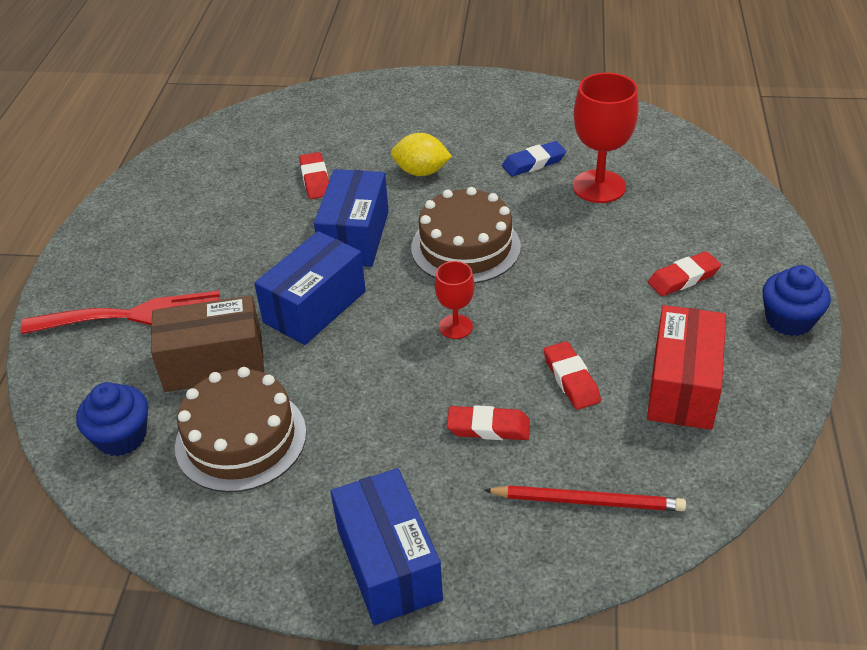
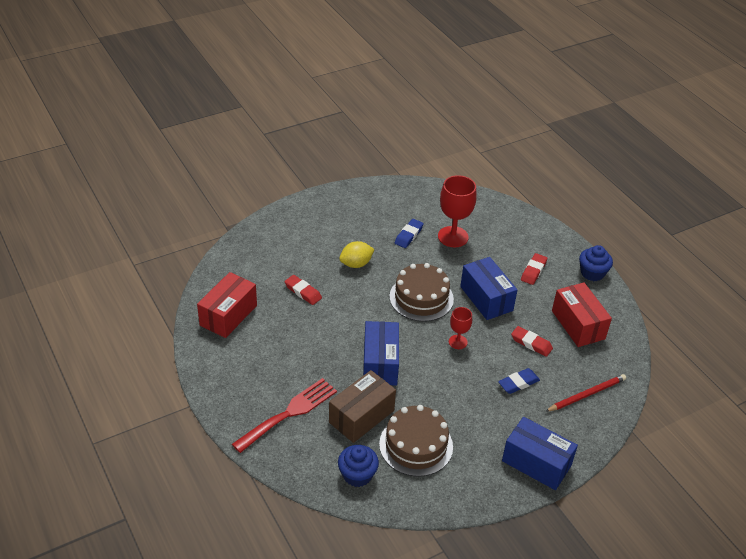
camera: 40 degrees left, 0 degrees up
(198, 172) = (228, 315): none -> red box
(355, 237) = (360, 316): blue box -> blue box (486, 298)
(488, 427) = (518, 383): red eraser -> blue eraser

